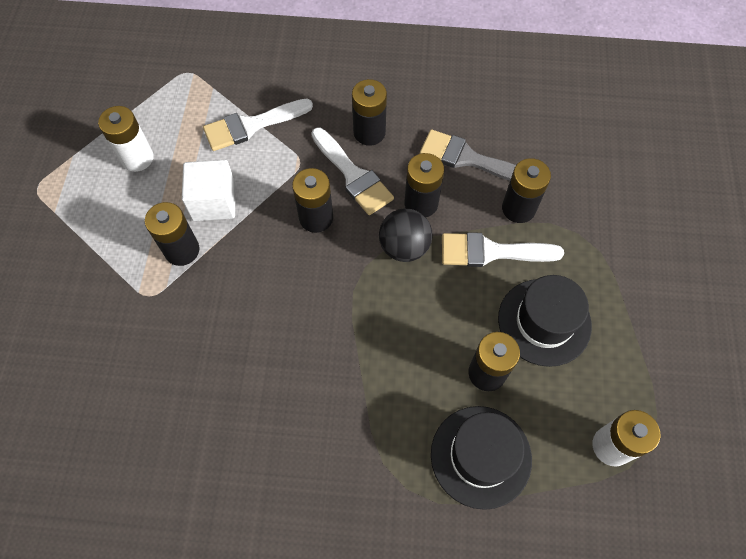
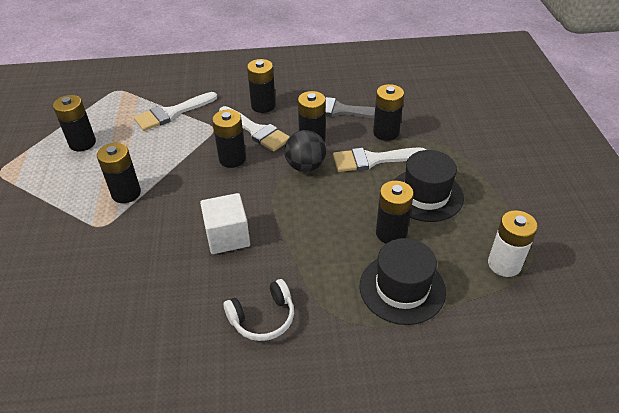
camera: 10 degrees left, 20 degrees down
(137, 158) = (82, 143): white battery -> black battery
(214, 202) = (148, 160): white cube -> white cube (227, 236)
(314, 464) = (263, 318): none -> white headphones

